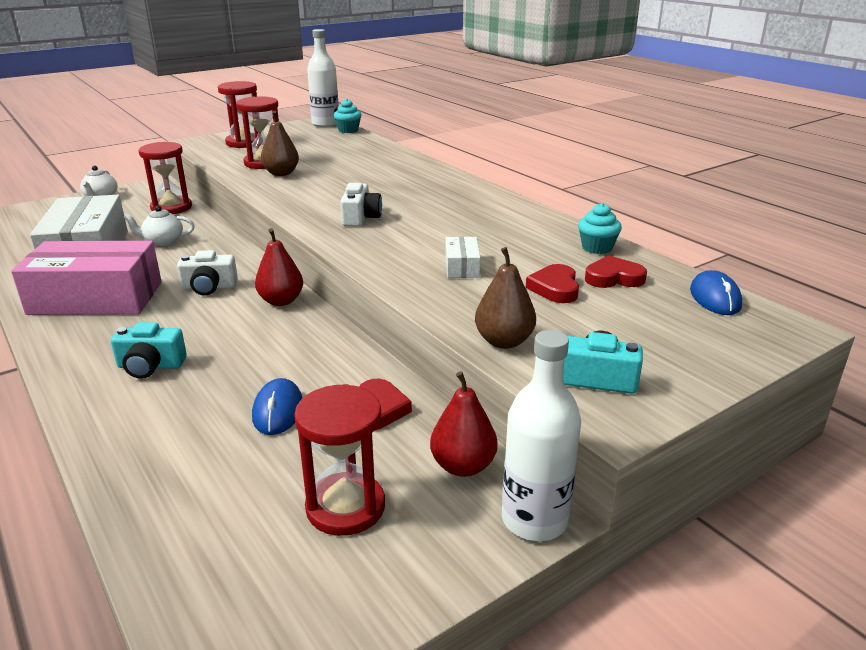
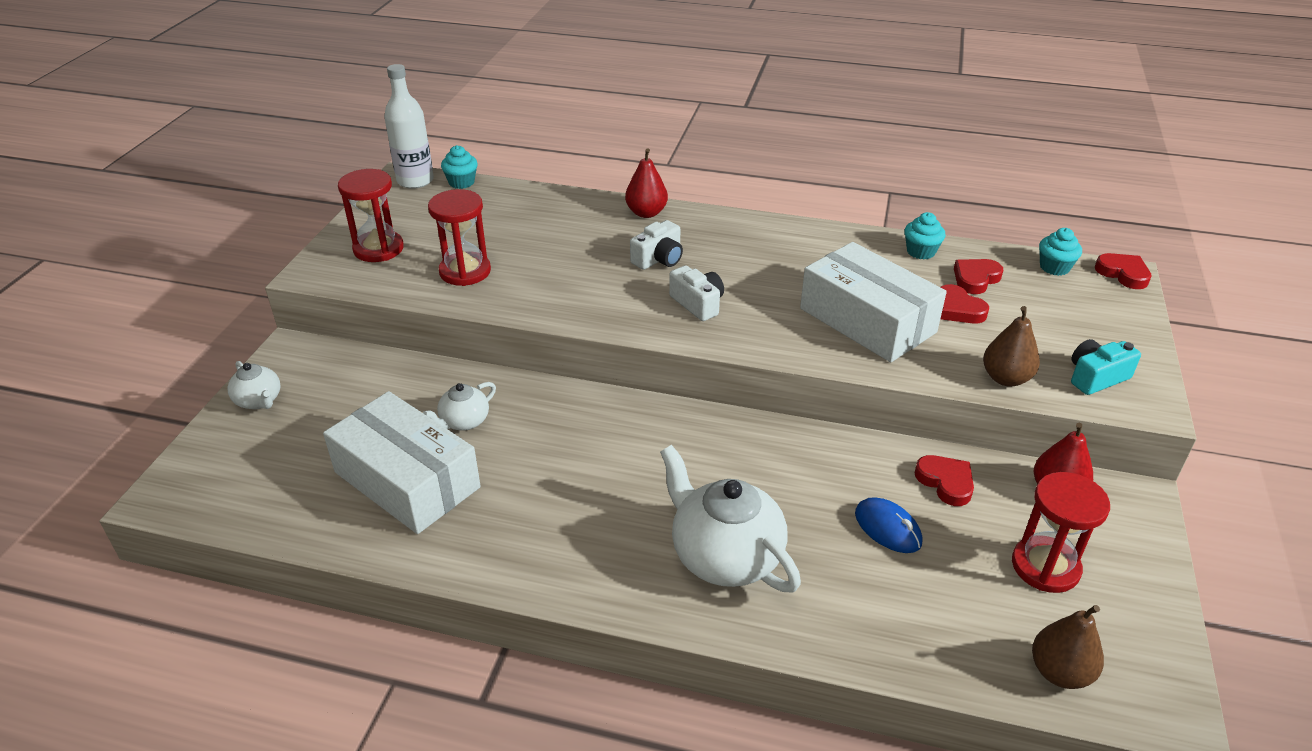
camera: 40 degrees left, 10 degrees up
(96, 298) = (534, 524): pink box -> none
(150, 366) = (725, 556): turquoise camera -> white teapot
(171, 208) = (382, 373): red hourglass -> none
(209, 287) = (619, 449): white camera -> white camera (658, 259)
(281, 173) = (514, 279): brown pear -> brown pear (1059, 672)
(281, 301) = (708, 427): red pear -> red pear (646, 213)
(462, 266) = (867, 320): white box -> white box, size x2.35
(534, 520) = (1141, 500): white bottle -> none
(715, 298) = (1054, 267): blue mouse -> turquoise cupcake
(790, 328) = (1123, 274): none -> red heart

